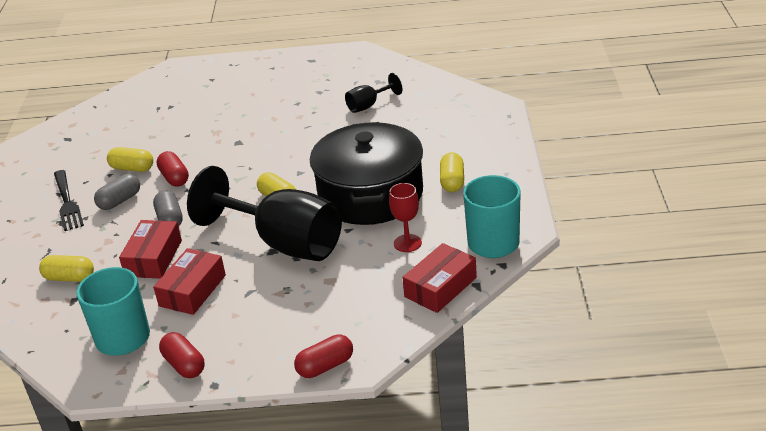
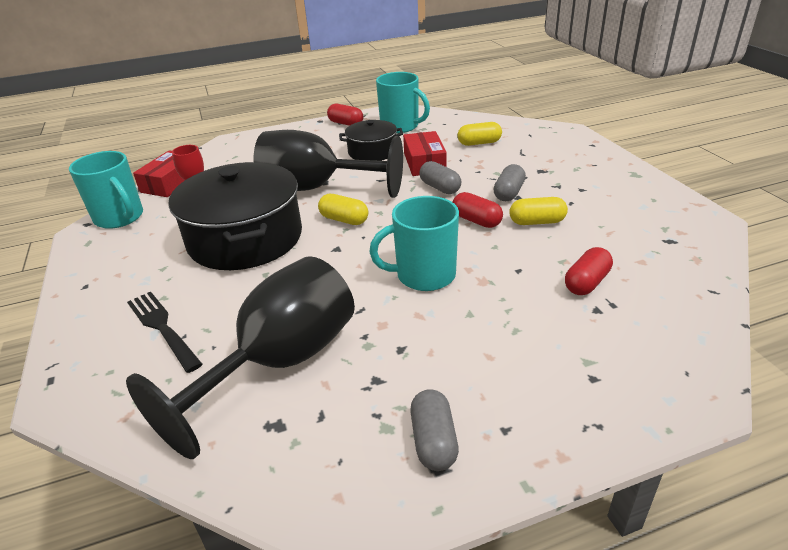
camera: 160 degrees right, 0 degrees up
(67, 202) = (561, 184): black fork -> black fork (163, 328)
(192, 290) = (372, 152): red box -> black pot
(251, 141) = (424, 275): none -> turquoise mug
(307, 68) = (434, 441): none -> grey capsule
(325, 366) = (251, 136): red capsule -> red capsule (586, 282)
(368, 105) = (280, 363): black goblet -> black goblet, size x2.28
(452, 181) = (152, 266): yellow capsule -> none

